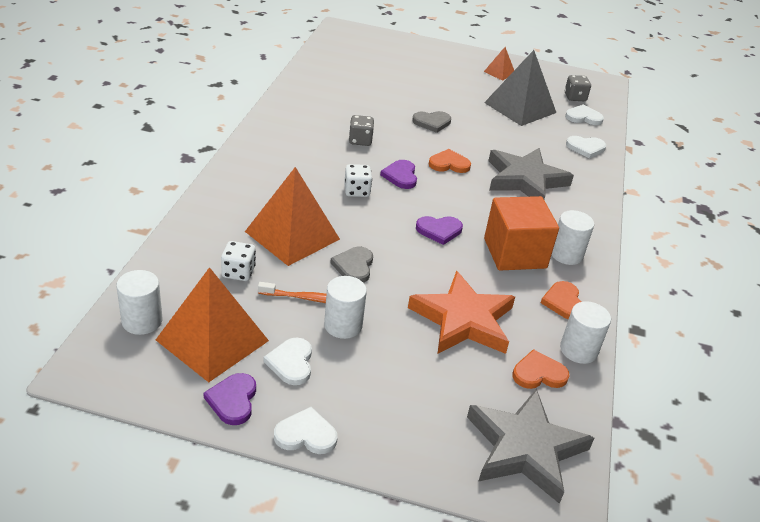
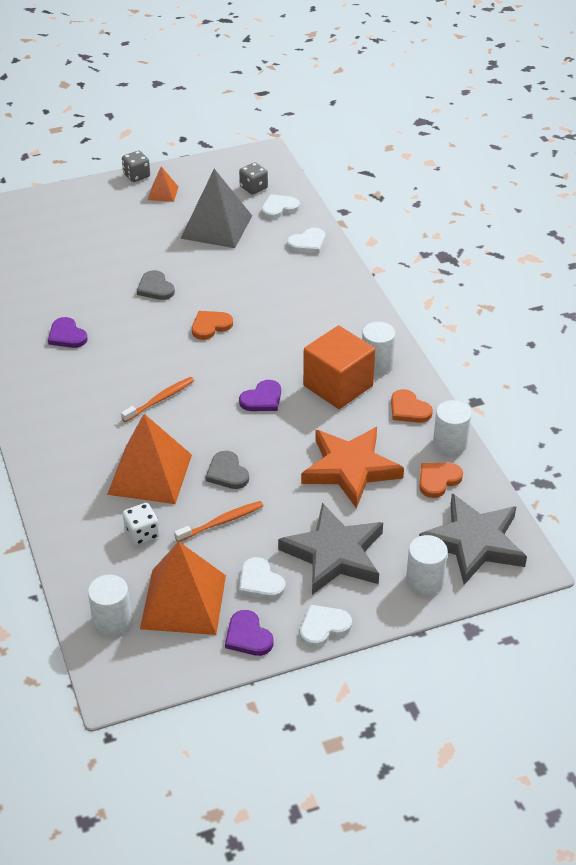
camera: 30 degrees left, 5 degrees up
(343, 325) = (268, 528): white cylinder -> white cylinder (424, 581)
(357, 191) = (160, 399): white dice -> orange toothbrush
(360, 140) = (111, 344): grey dice -> grey dice (136, 175)
(400, 176) = (182, 362): purple heart -> purple heart (67, 335)
(432, 122) = (155, 288): grey heart -> grey heart turned 105 degrees clockwise
(525, 180) = (286, 307): grey star -> grey star (334, 554)

